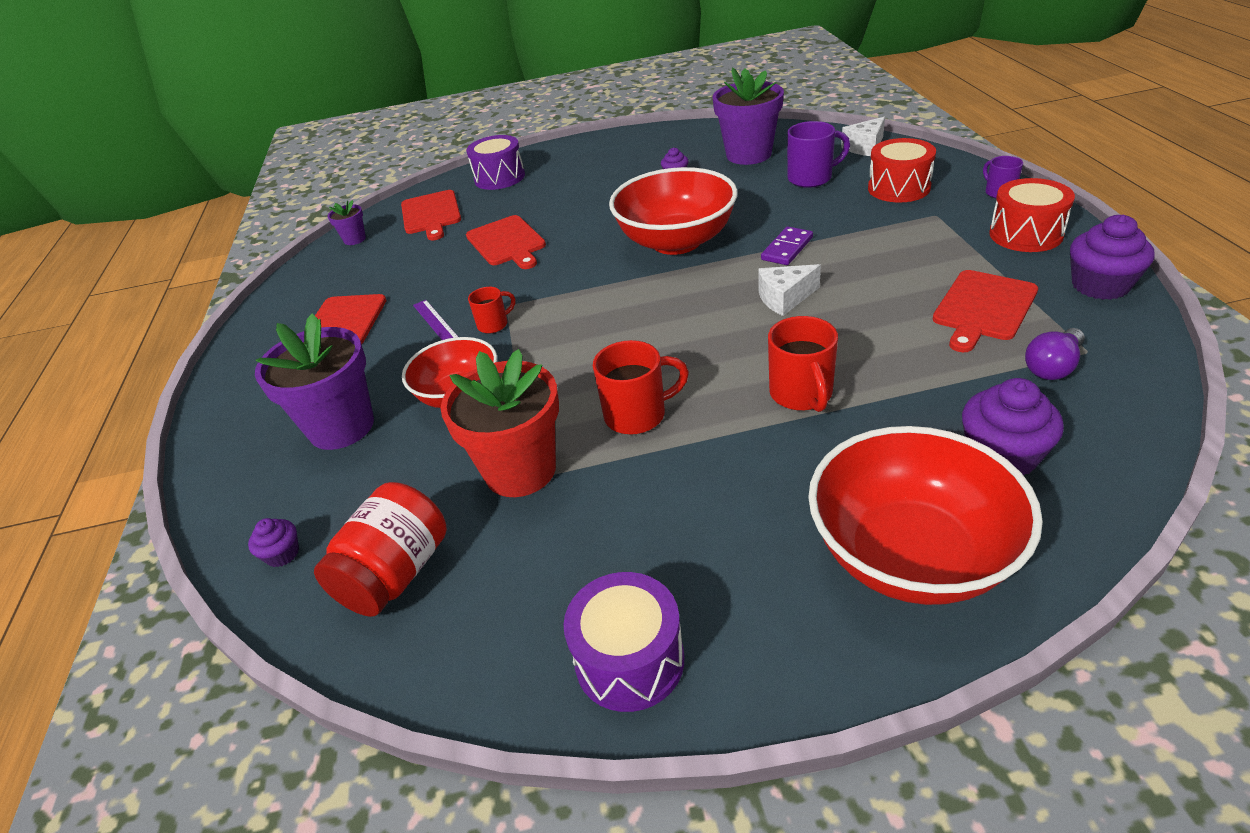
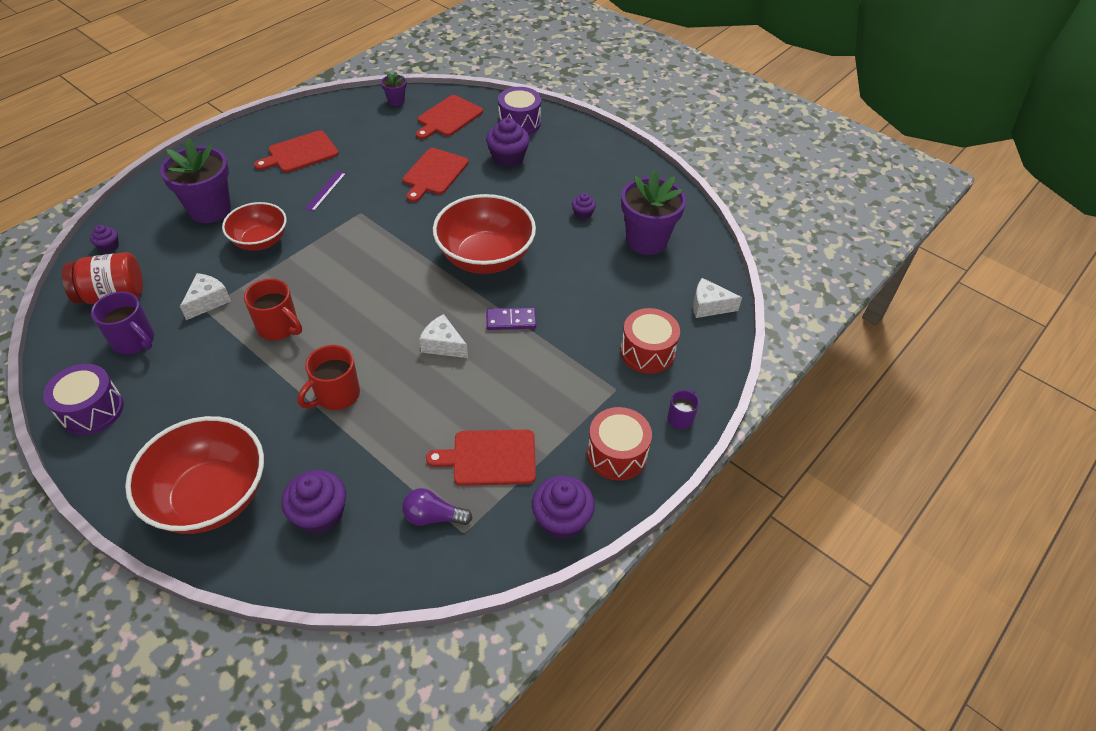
camera: 45 degrees right, 10 degrees up
(494, 324) = (336, 218): red mug -> none
(520, 470) = (208, 301): red flower pot -> white cheese
(543, 195) = (508, 158): none -> purple cupcake
(811, 178) = (630, 293): purple mug -> purple mug (134, 341)

